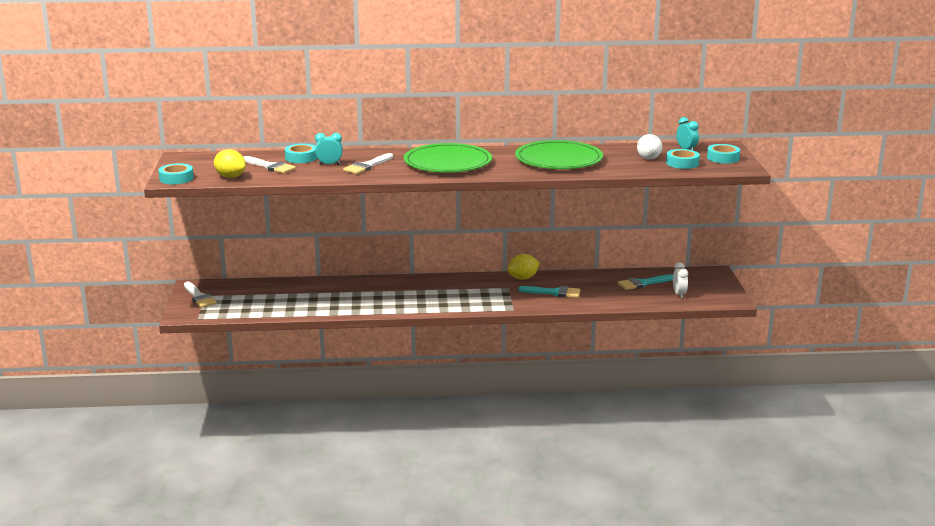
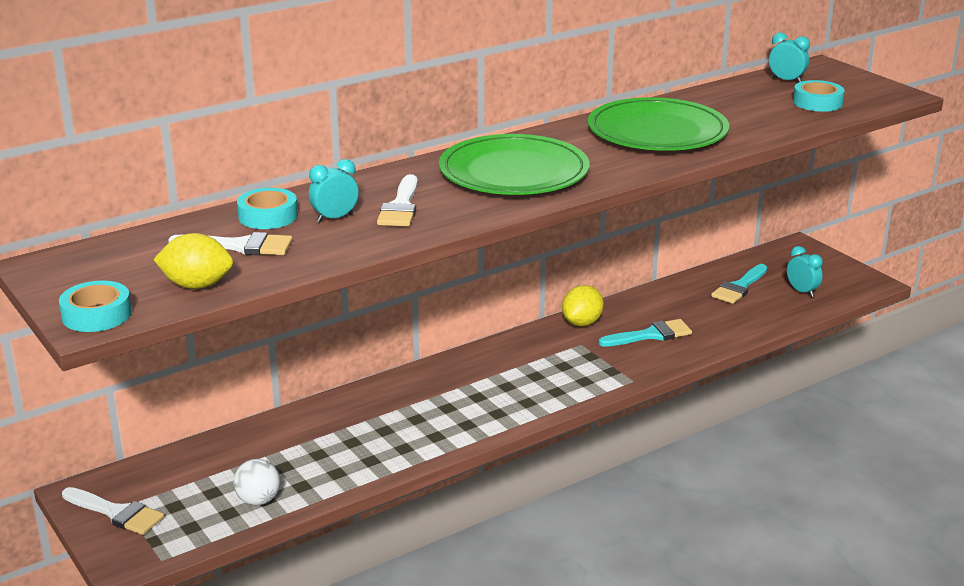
camera: 30 degrees left, 5 degrees up
(648, 158) = (766, 104): white ball -> white ball (258, 500)
(679, 294) = (802, 291): white clock -> turquoise clock
(723, 158) = (849, 84): turquoise tape -> none

